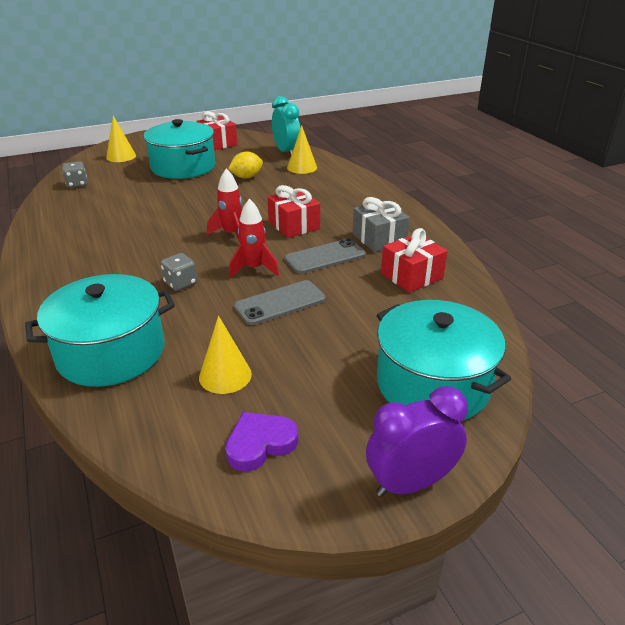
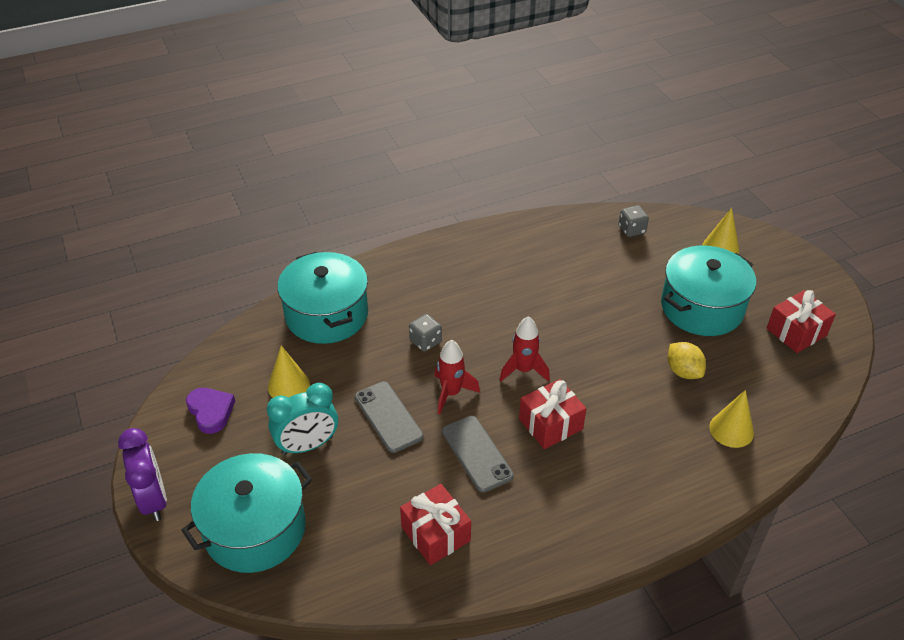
camera: 90 degrees right, 10 degrees up
(286, 152) = (785, 410): turquoise clock -> turquoise clock (307, 445)
(379, 239) = (523, 509): grey gift -> none

